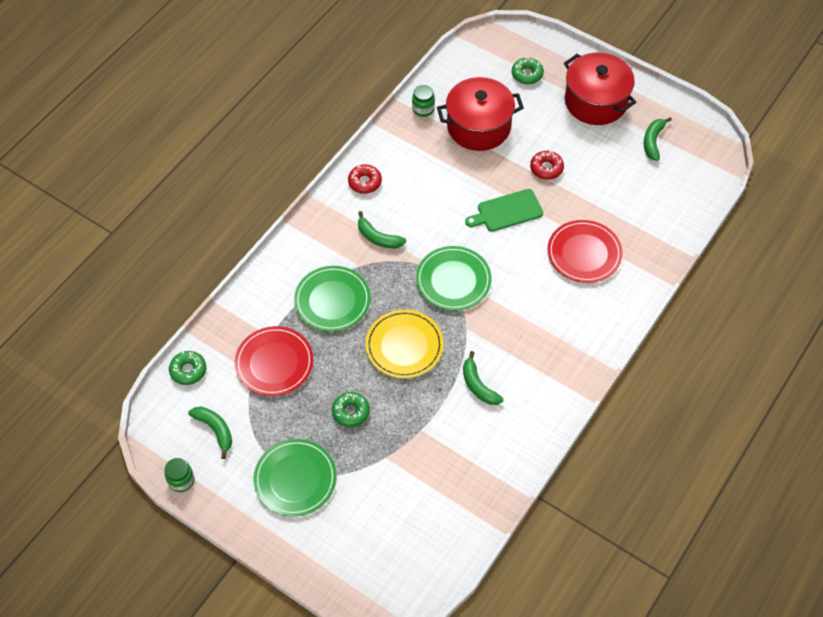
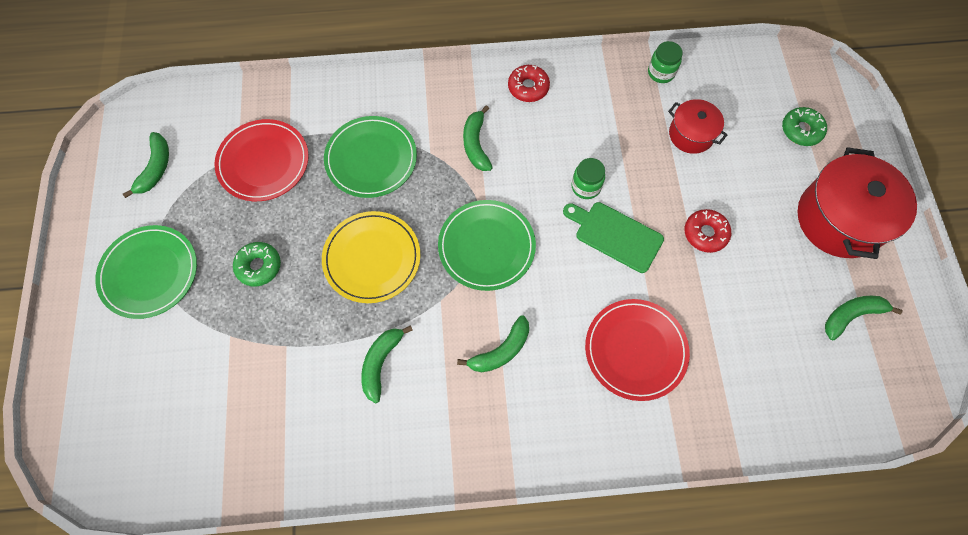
camera: 50 degrees right, 10 degrees up
(181, 480) = (84, 181): green jar -> green jar (586, 187)
(188, 370) = (202, 102): green donut -> none
(478, 126) = (691, 134): red pot -> red pot, size x0.55
(526, 319) = (501, 351): none -> green banana

